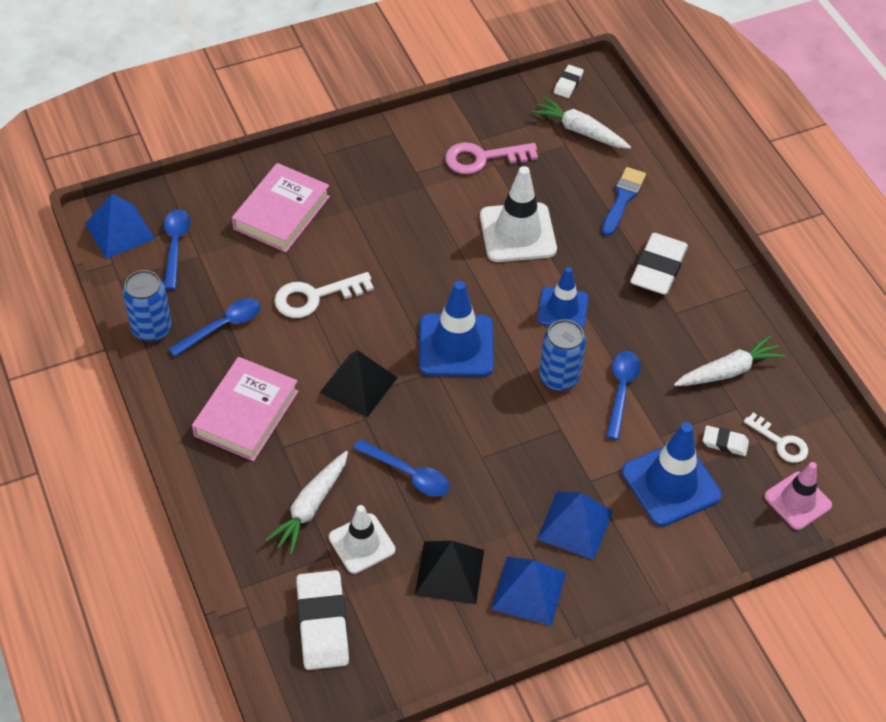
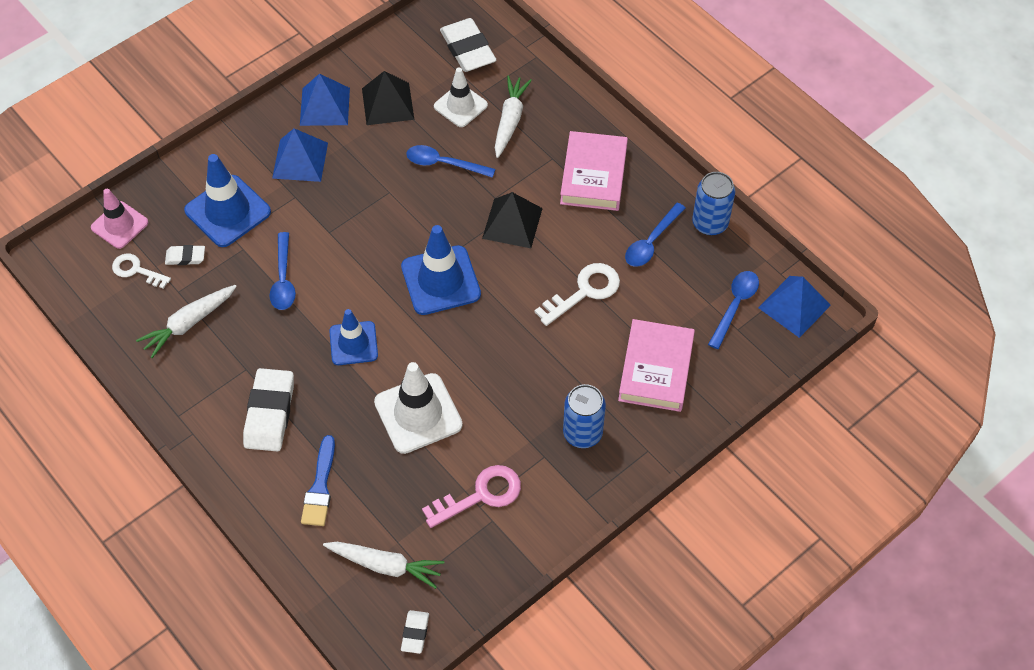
camera: 165 degrees right, 5 degrees up
(175, 246) = (735, 306): blue spoon -> blue spoon turned 135 degrees counterclockwise
(559, 377) = (341, 276): blue can -> blue can (582, 433)

